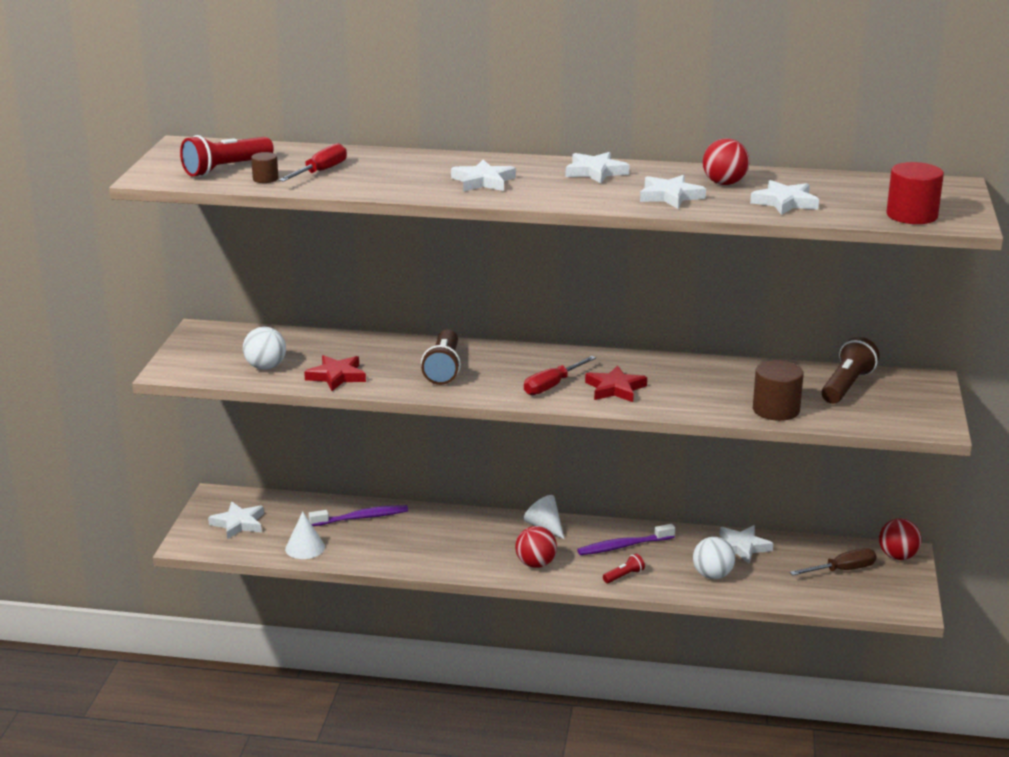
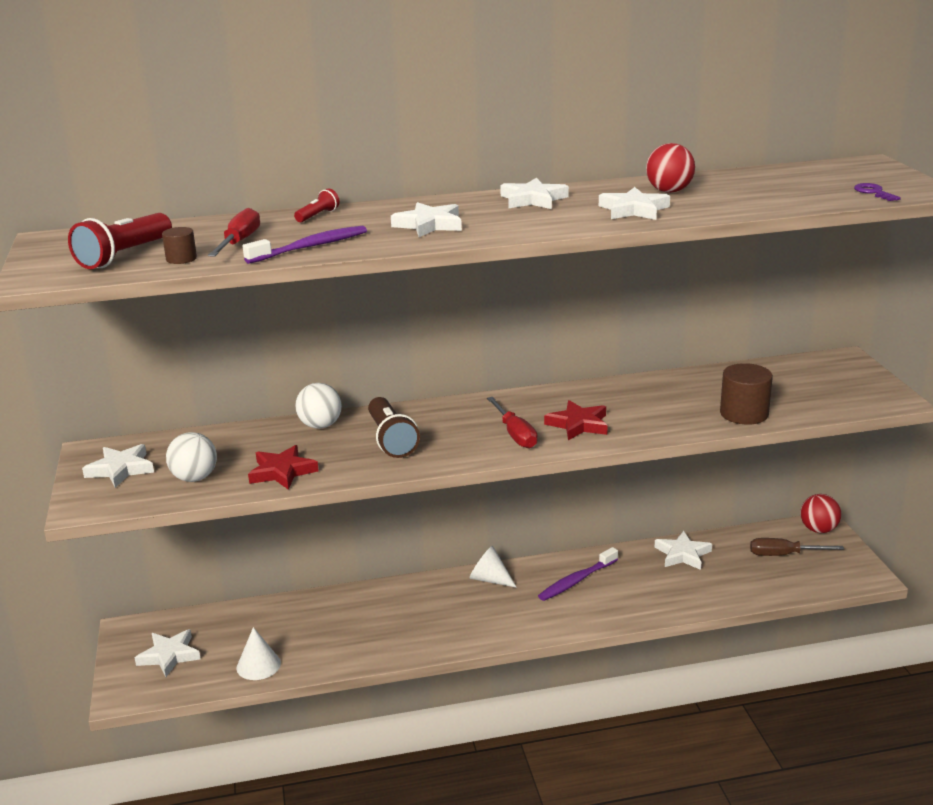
camera: 20 degrees left, 0 degrees up
(361, 518) = (300, 615): purple toothbrush -> purple toothbrush (310, 247)
(535, 564) = (506, 621): red ball -> none
(552, 386) = (515, 434): red screwdriver -> red screwdriver turned 45 degrees counterclockwise
(624, 576) = (598, 611): red flashlight -> red flashlight (318, 215)
(712, 575) = (677, 589): white ball -> white ball (320, 425)
(785, 202) = (747, 199): white star -> white star (121, 469)
(842, 570) = (784, 555): brown screwdriver -> brown screwdriver turned 135 degrees counterclockwise
(847, 386) = (782, 378): brown flashlight -> none
(912, 215) = (873, 192): red cylinder -> purple key

